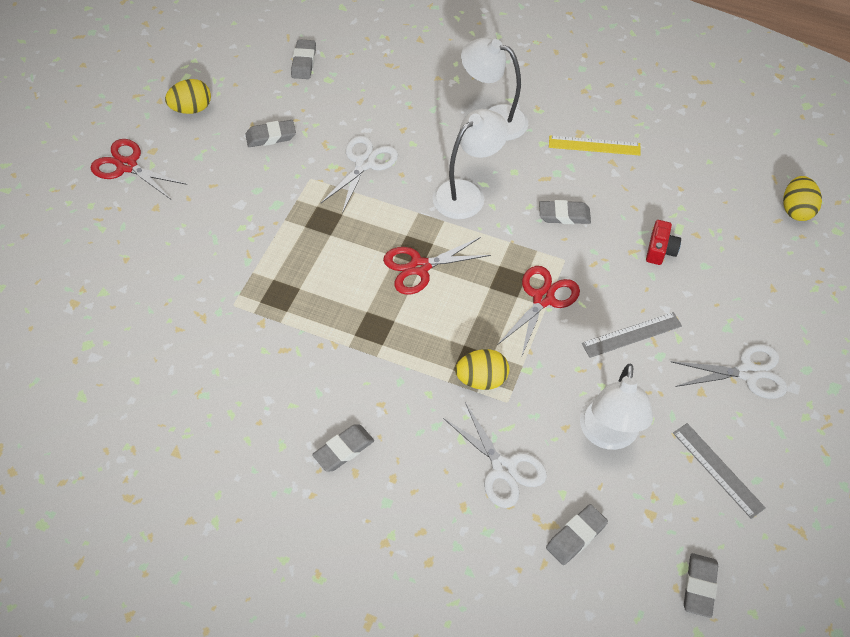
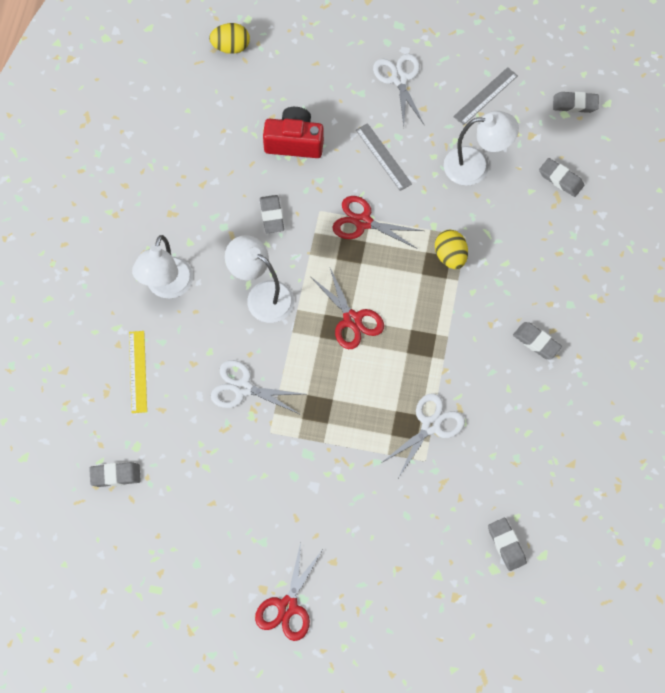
camera: 100 degrees left, 10 degrees up
(191, 109) = (200, 568): yellow egg -> none
(271, 137) = (224, 481): grey eraser -> grey eraser (506, 545)
(503, 468) = (522, 231): white scissors -> white scissors (431, 426)
(594, 145) = (185, 200): yellow ruler -> yellow ruler (137, 371)
(660, 250) = (294, 142): red camera -> red camera, size x1.73

